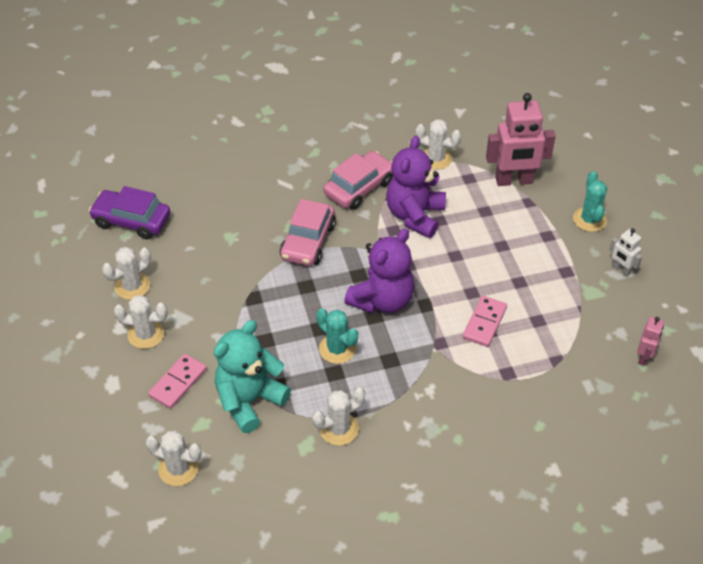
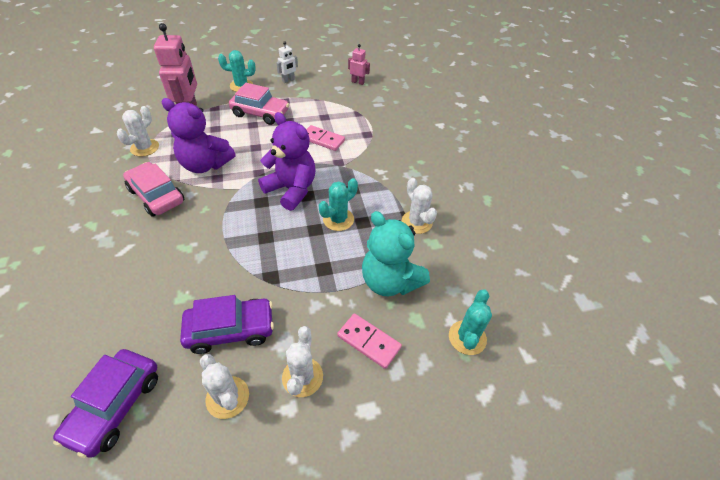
camera: 90 degrees left, 0 degrees up
(178, 469) = (467, 337): white cactus -> turquoise cactus
(195, 277) = (231, 330): none -> purple car
(308, 241) = (211, 234): pink car -> pink car (260, 113)

